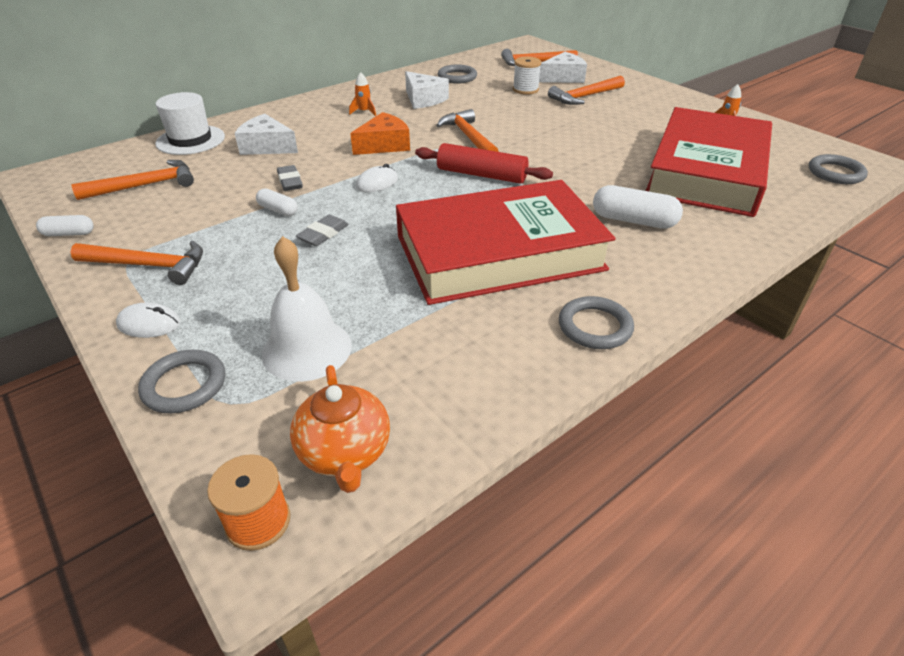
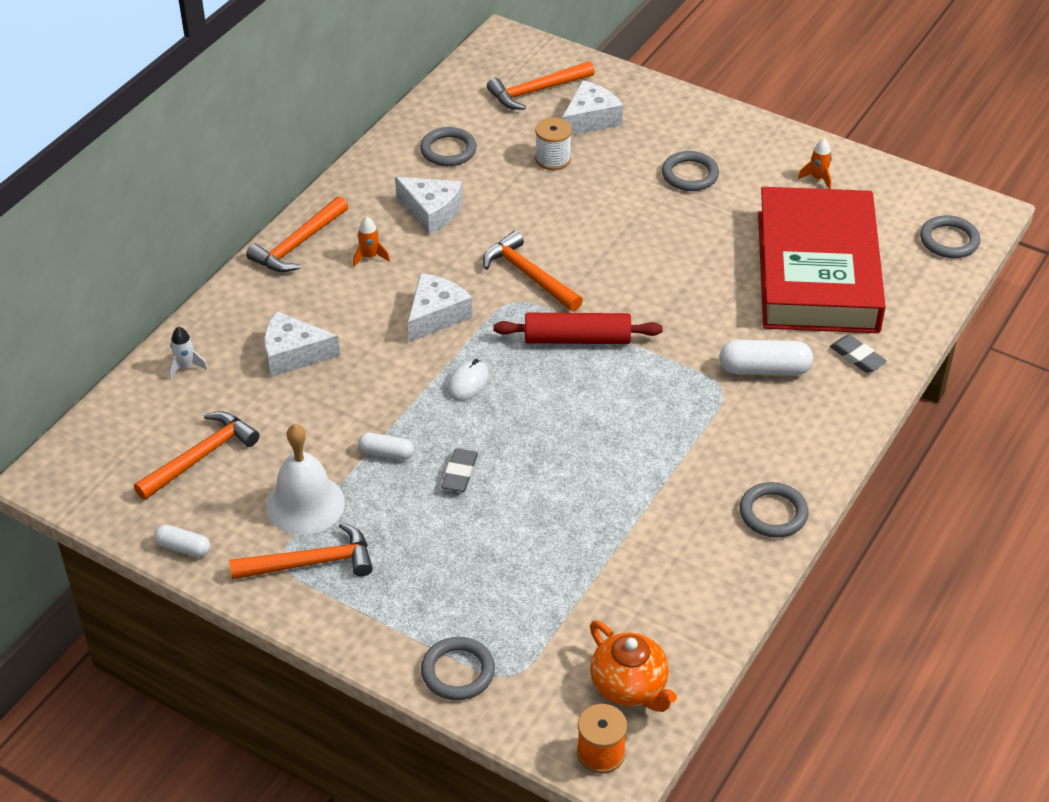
camera: 20 degrees left, 5 degrees up
(69, 234) = (183, 548): white capsule -> white capsule turned 45 degrees clockwise
(149, 324) = (373, 625): white mouse -> none
(190, 140) = (186, 367): white hat -> white rocket
(290, 181) = (367, 406): grey eraser -> grey eraser (857, 357)
(307, 349) = (537, 608): white bell -> white bell (305, 504)
(384, 145) = (436, 315): orange cheese -> white cheese
(499, 253) = (651, 450): red book -> none
(584, 97) = (634, 157): orange hammer -> orange hammer (298, 244)
(622, 109) = (690, 175): none -> grey ring

